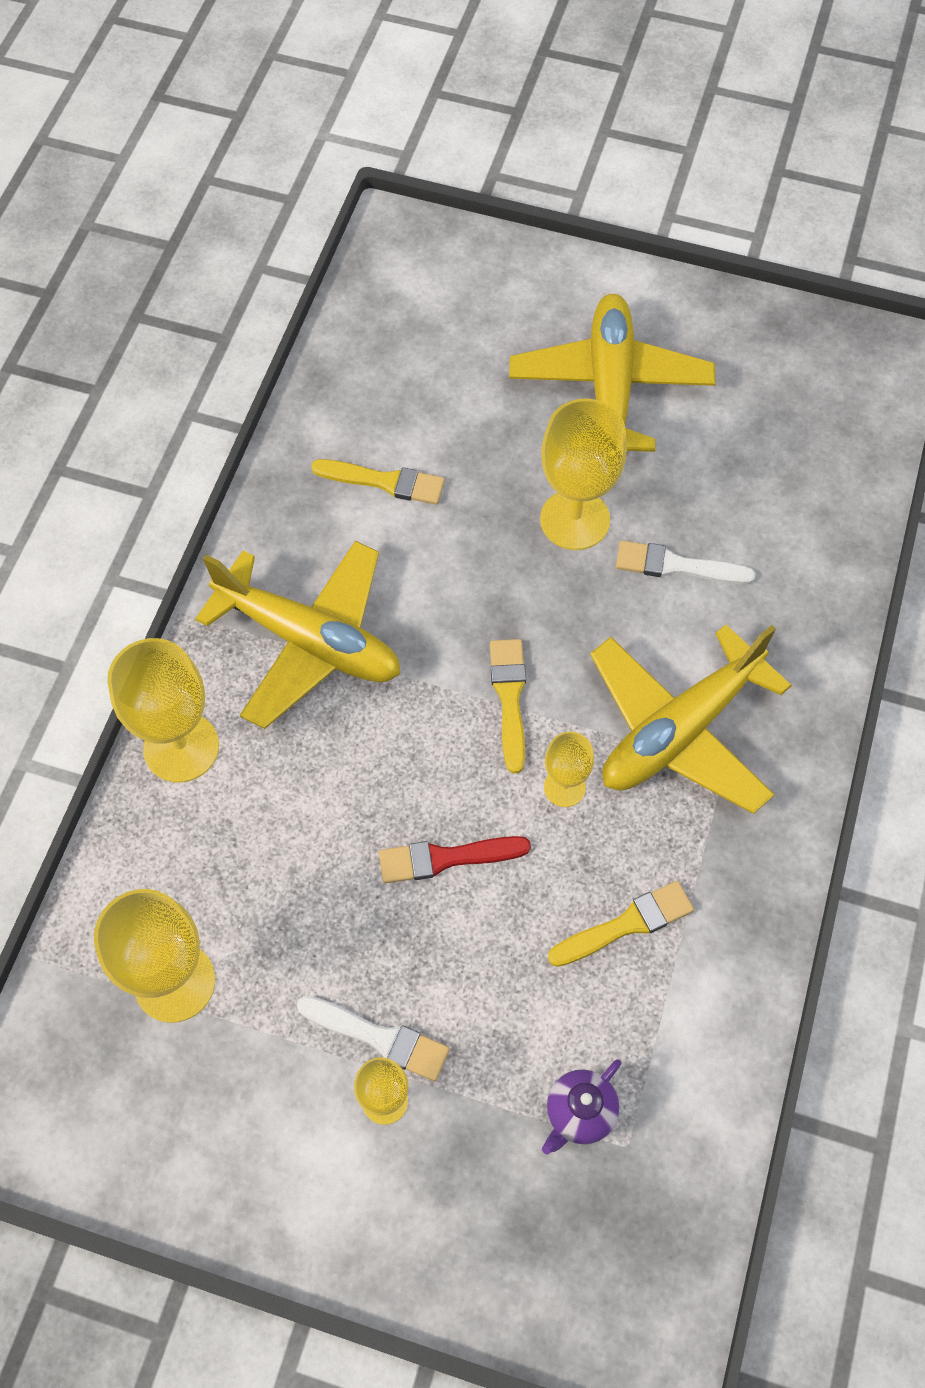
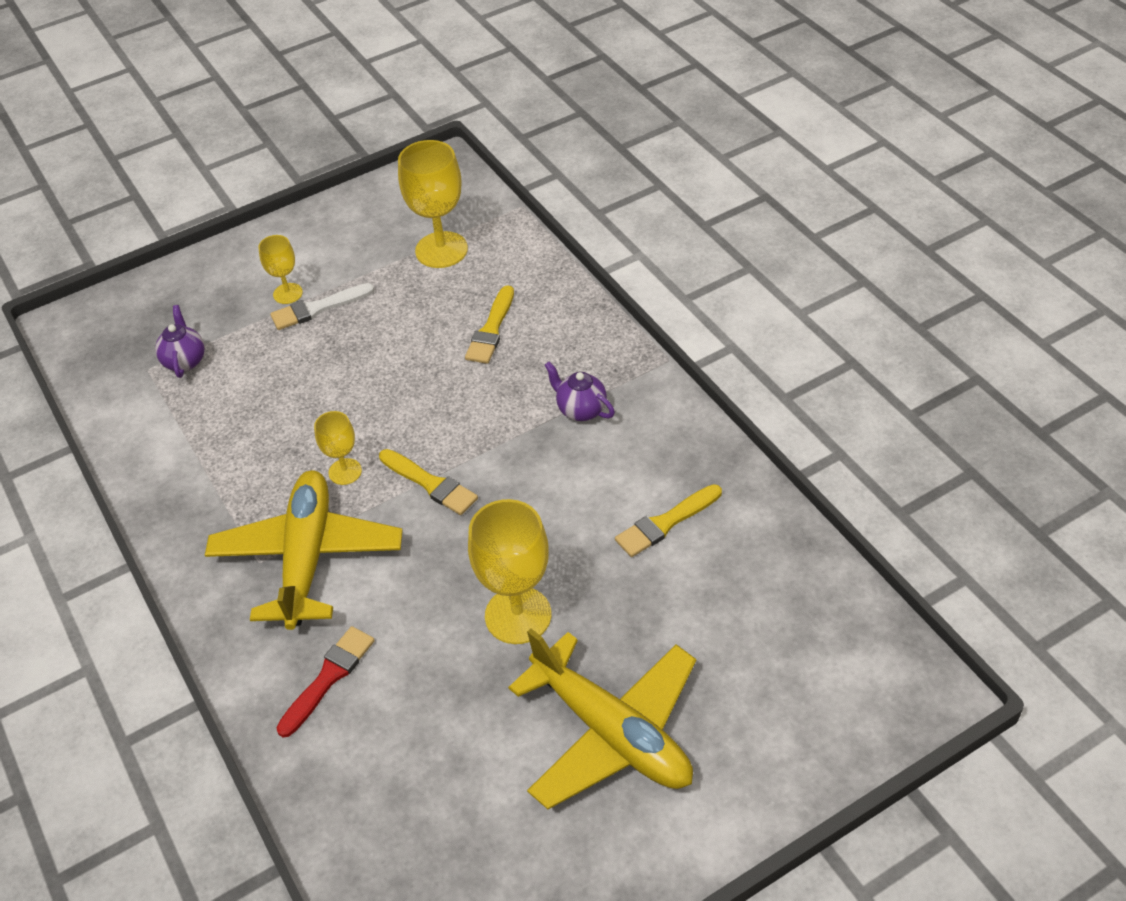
camera: 135 degrees right, 15 degrees down
(181, 747) = (573, 316): yellow goblet -> none
(309, 641) = (581, 410): yellow plane -> purple teapot
(446, 858) = (372, 390): red brush -> red brush (328, 678)
(626, 924) = (239, 444): yellow brush -> yellow brush (491, 329)
(677, 566) = (415, 650): white brush -> none

